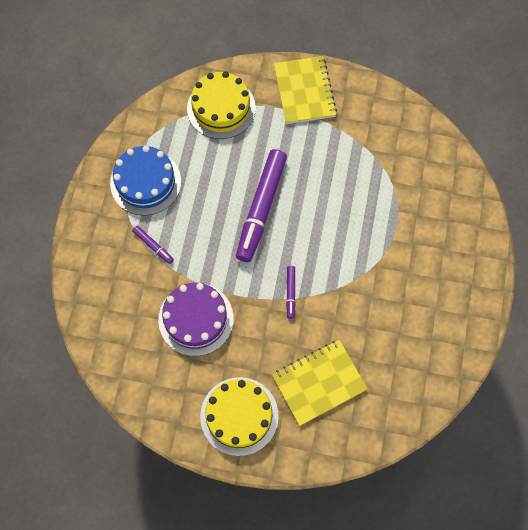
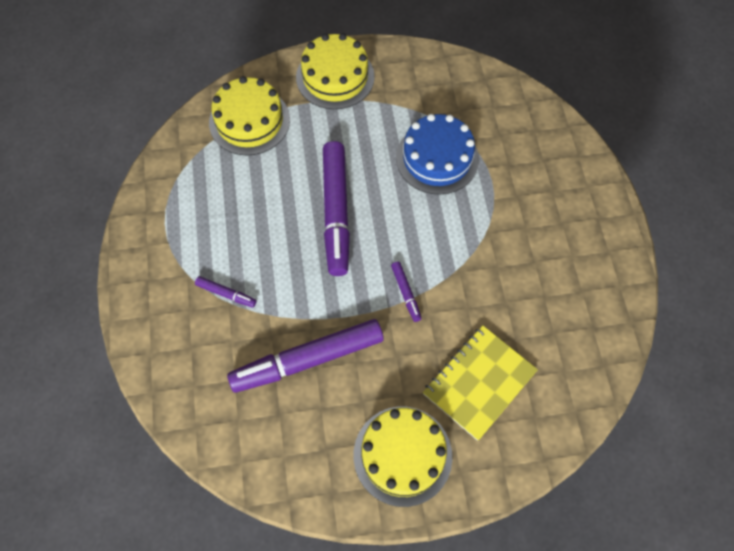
camera: 20 degrees left, 5 degrees down
(145, 182) = (191, 226): blue cake -> blue cake (437, 158)
(196, 319) = (308, 360): purple cake -> purple marker
(304, 91) = (335, 77): yellow notebook -> yellow cake

